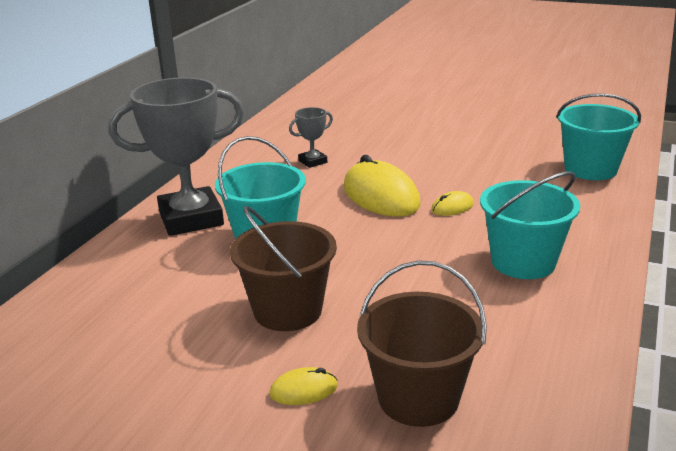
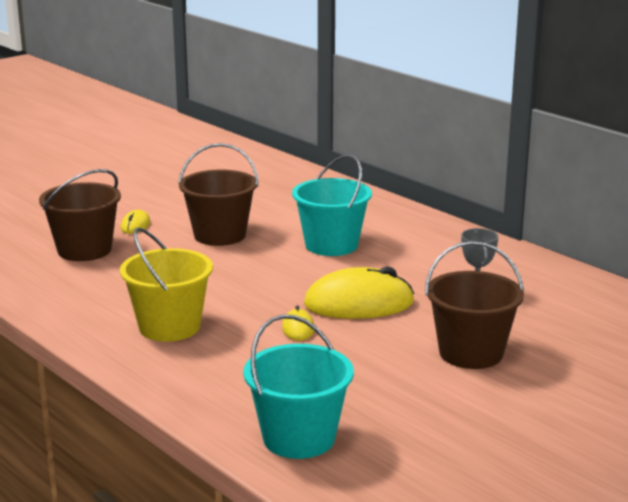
camera: 115 degrees right, 5 degrees down
(191, 218) = (397, 226): grey trophy -> none
(414, 146) = (471, 353): none -> brown bucket
(523, 262) = (169, 327): turquoise bucket -> yellow bucket

